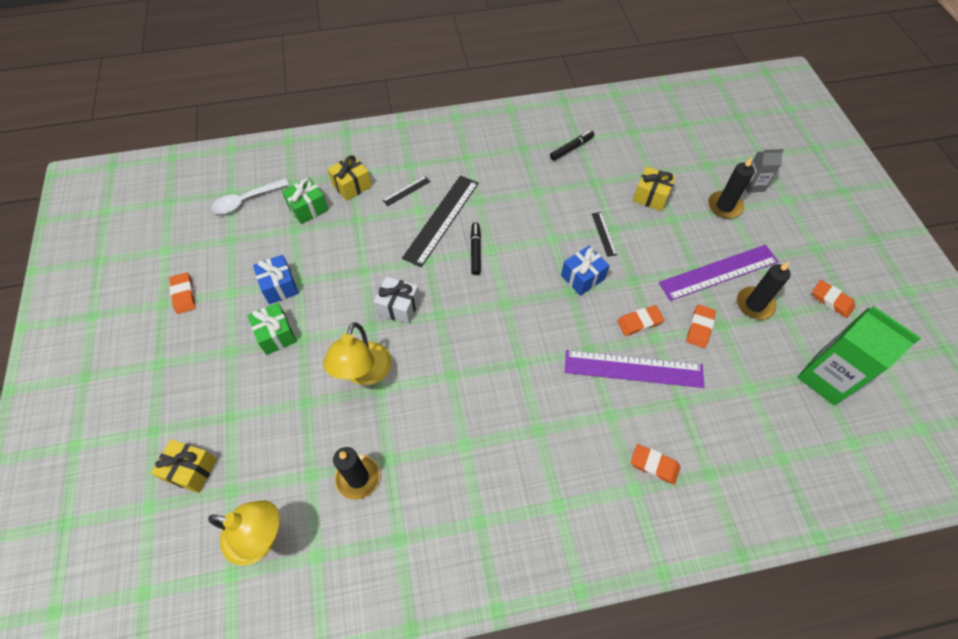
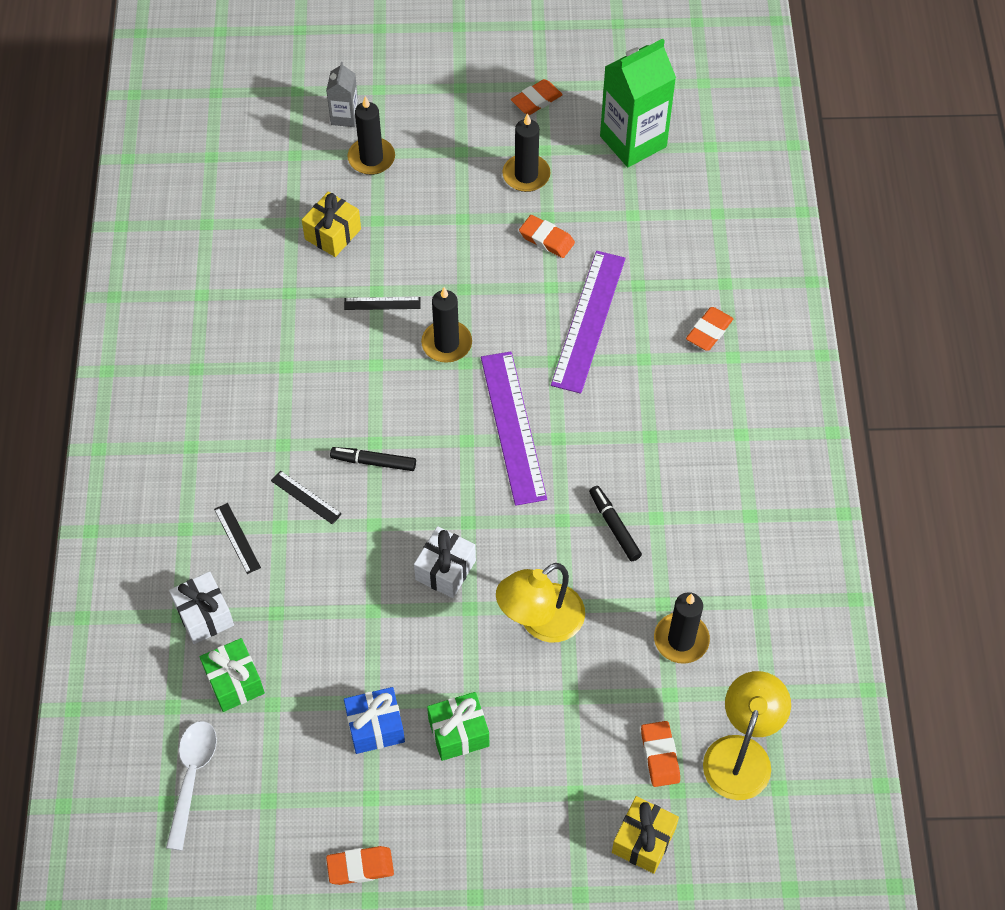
camera: 80 degrees left, 0 degrees up
(246, 200) = (192, 777): white spoon -> white spoon turned 150 degrees counterclockwise
(352, 185) = (204, 615): yellow gift -> white gift
(364, 373) = (541, 622): yellow lamp -> yellow lamp turned 120 degrees clockwise
(442, 219) = (306, 497): black ruler -> black ruler, size x0.45
(571, 148) = (216, 307): black marker -> black marker (614, 526)
(582, 277) = (446, 343): blue gift -> black candle
(639, 322) = (526, 298): orange eraser -> orange eraser (660, 755)
(718, 272) = (472, 196): purple ruler -> purple ruler (513, 427)

